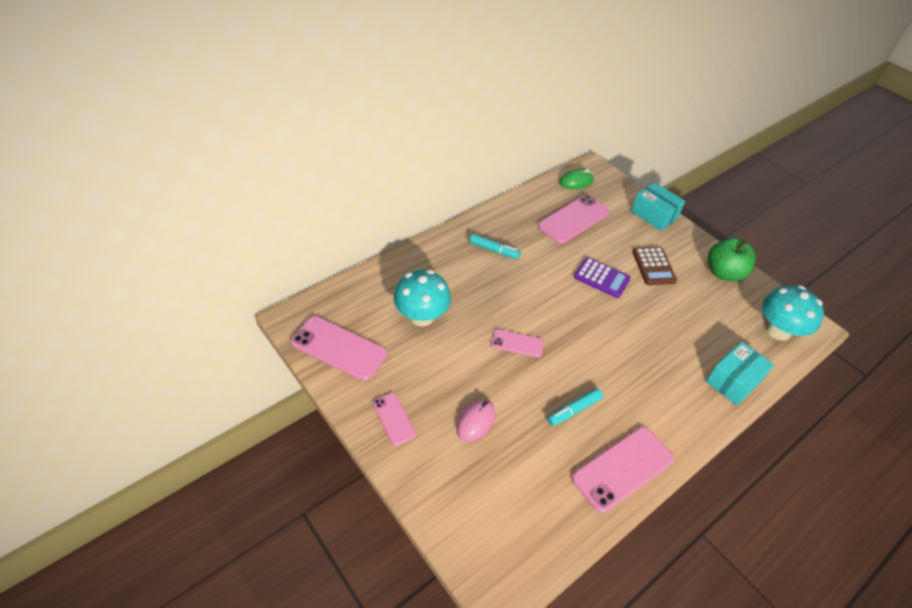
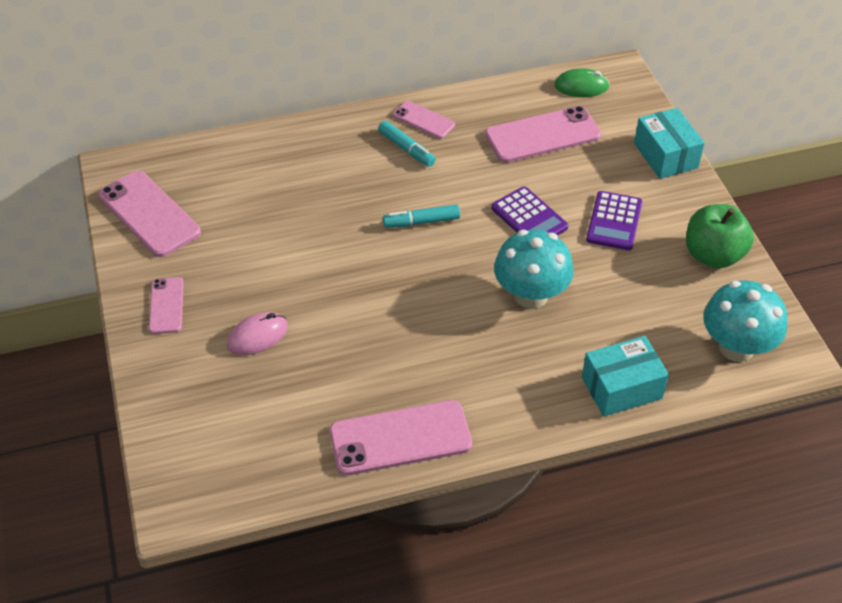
camera: 25 degrees right, 0 degrees up
(422, 316) = (266, 204): turquoise mushroom -> turquoise mushroom (530, 295)
(517, 343) = (364, 266): pink phone -> pink phone (424, 120)
(574, 410) = (384, 358): turquoise marker -> turquoise marker (421, 222)
(653, 266) = (614, 221): brown calculator -> purple calculator

